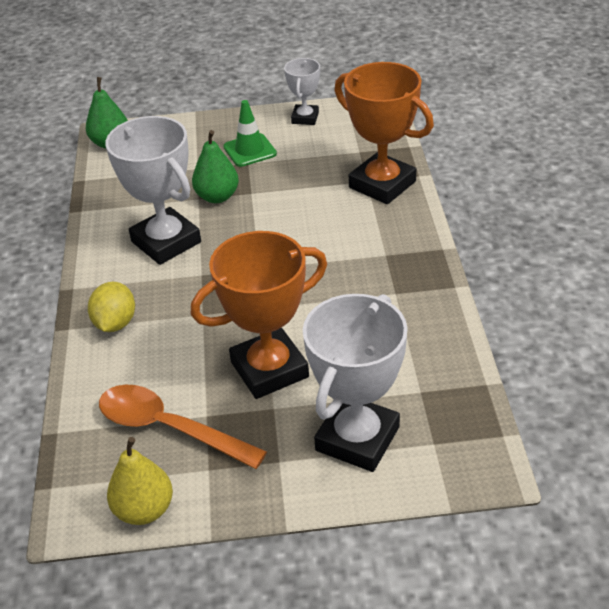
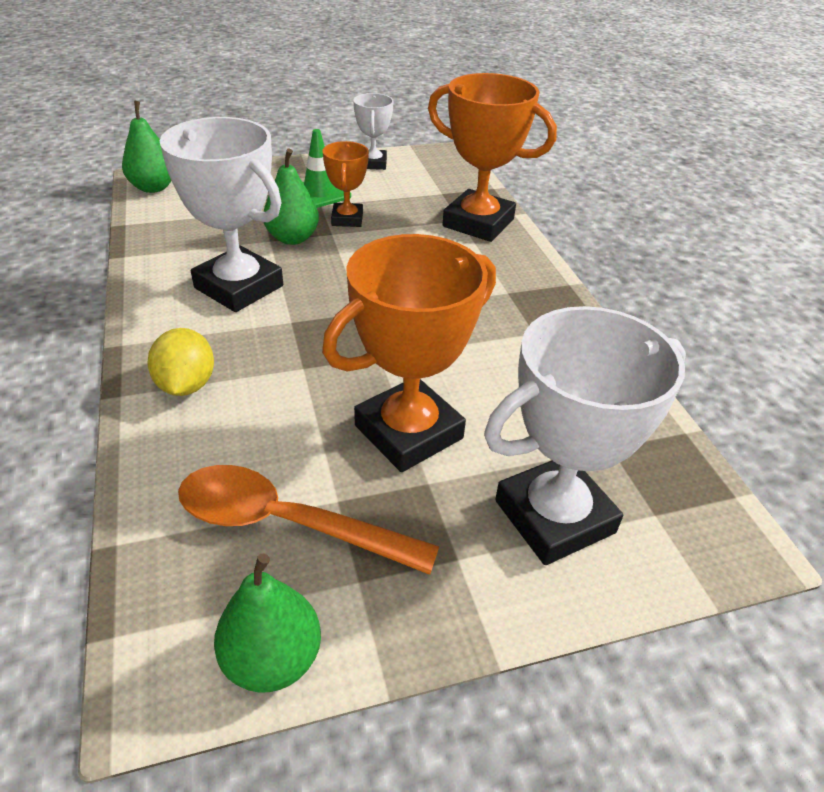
camera: 15 degrees left, 0 degrees up
(144, 510) = (272, 659): yellow pear -> green pear
(267, 178) = (347, 219): none -> orange trophy
(357, 438) = (554, 516): white trophy -> white trophy turned 45 degrees clockwise

